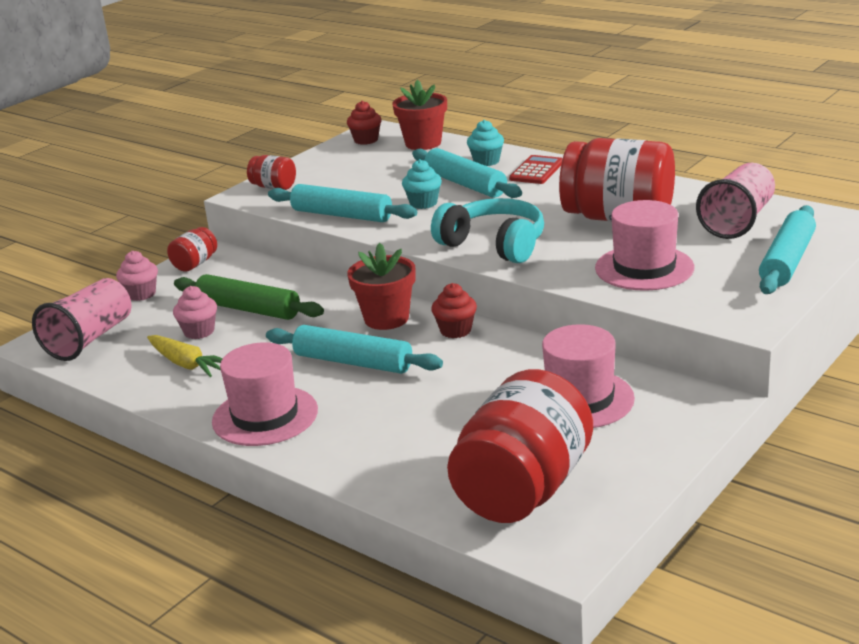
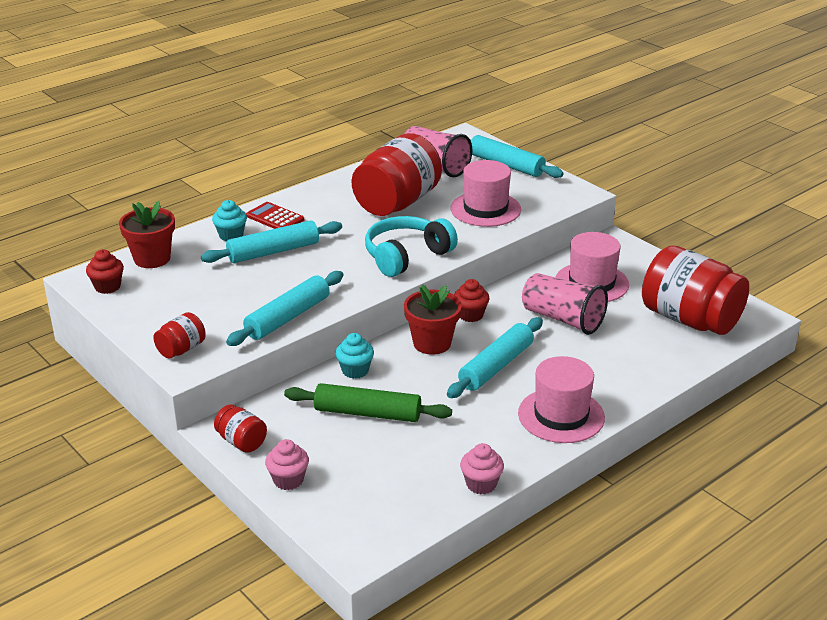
camera: 80 degrees left, 5 degrees up
(90, 339) = (369, 516): pink cup -> pink cup (562, 319)
(187, 364) = (455, 453): yellow carrot -> none
(199, 331) = (395, 444): pink cupcake -> pink cupcake (481, 484)
(249, 309) = (368, 413): green rolling pin -> green rolling pin turned 60 degrees clockwise
(423, 203) = (297, 275): turquoise cupcake -> turquoise cupcake (355, 370)

